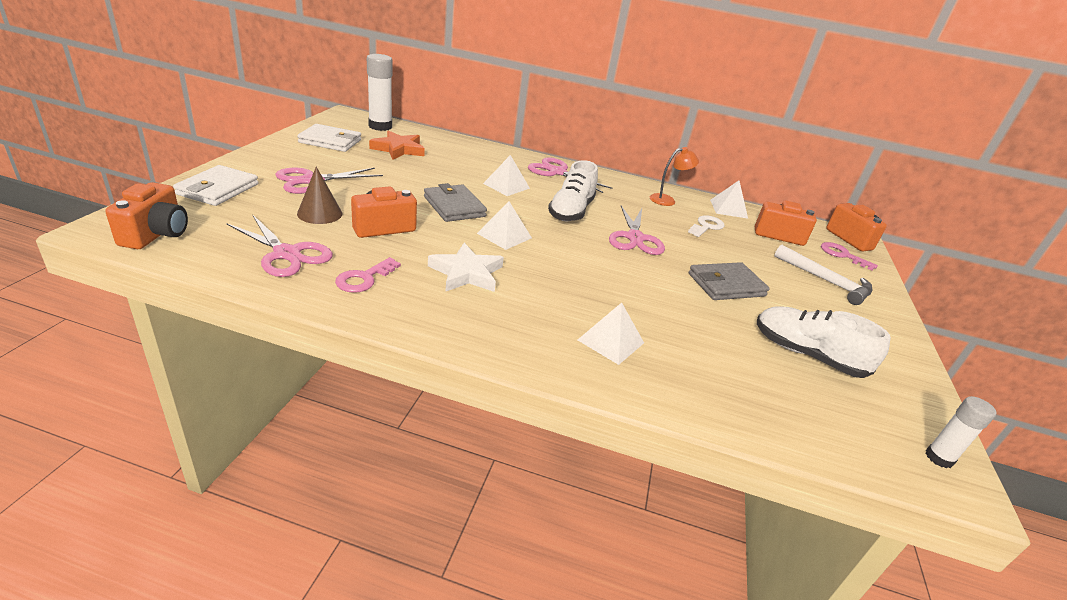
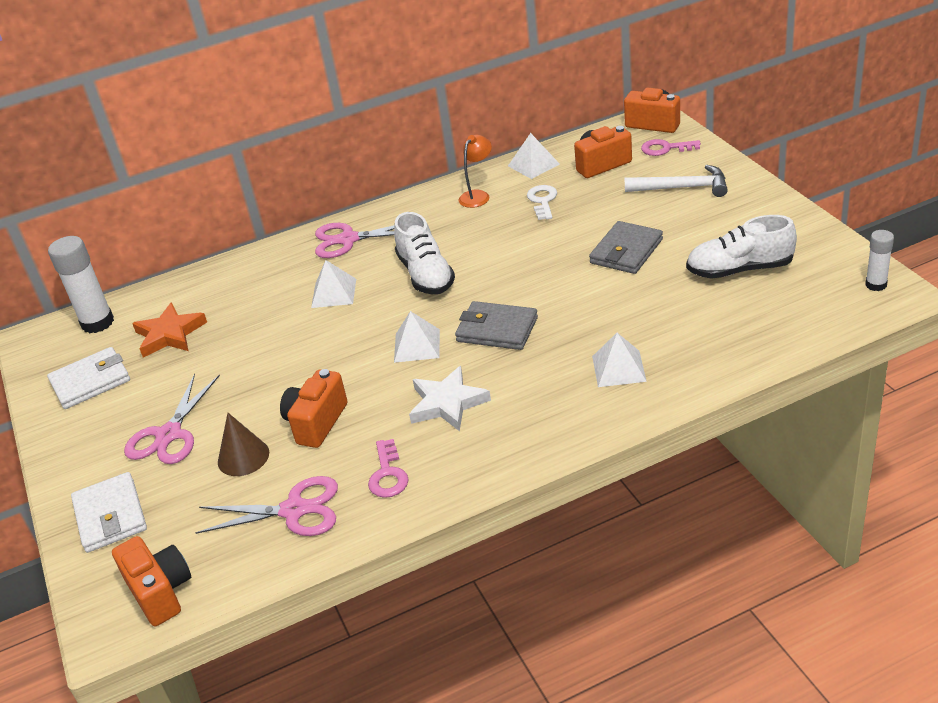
camera: 30 degrees left, 5 degrees up
(454, 206) = (332, 352): grey wallet -> grey wallet (497, 329)
(635, 238) = (510, 261): pink scissors -> none

